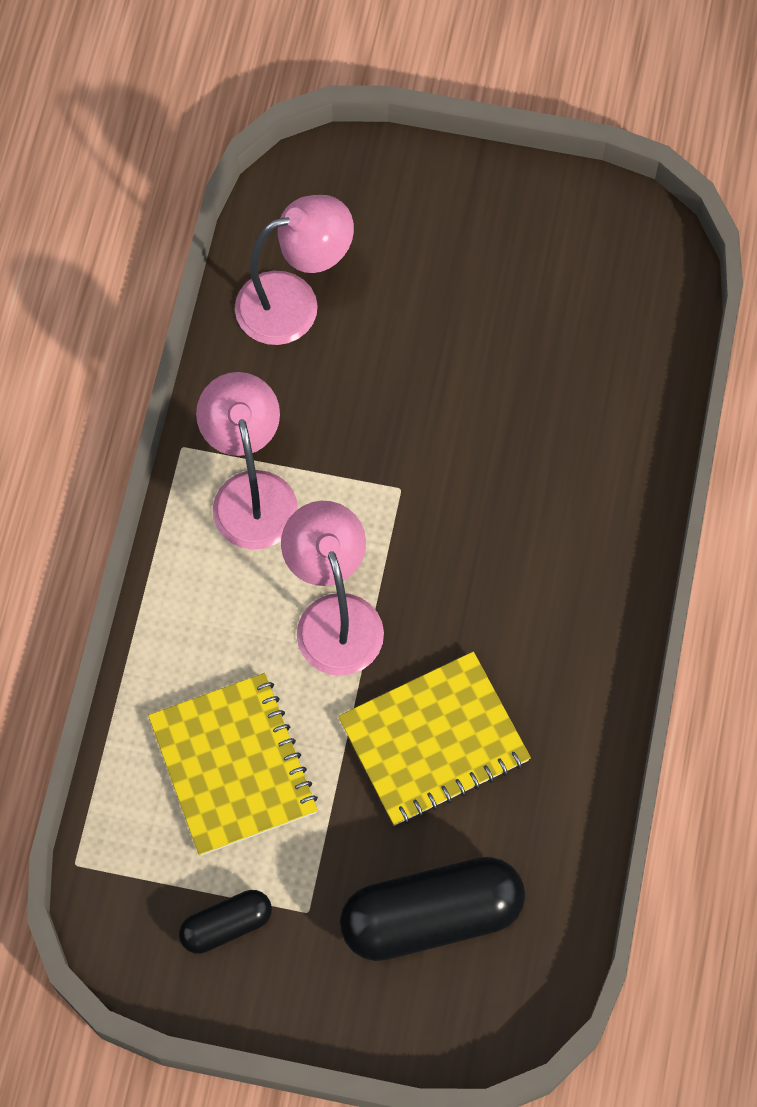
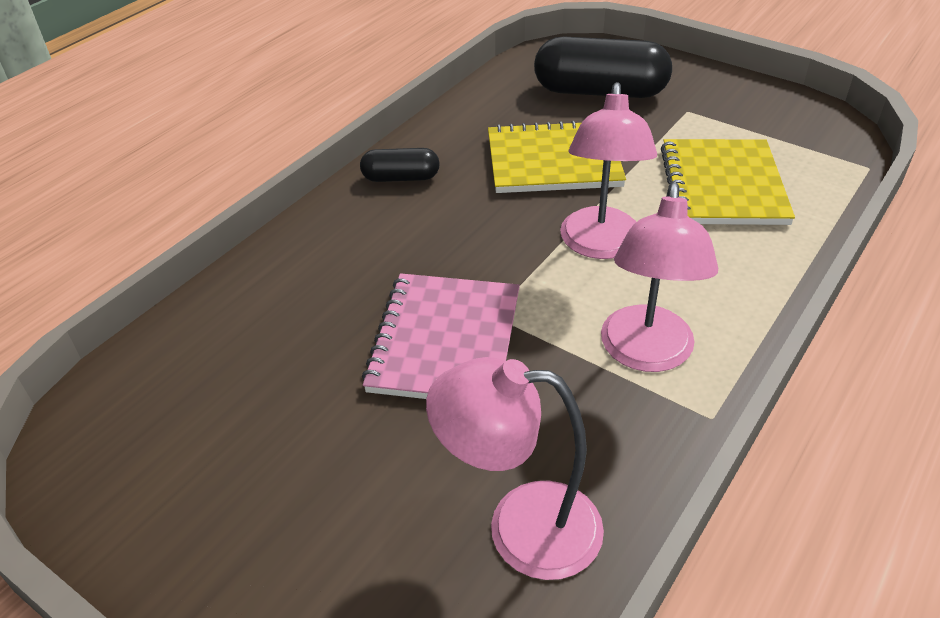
camera: 155 degrees left, 25 degrees down
(226, 925) = (751, 117): black capsule -> black capsule (401, 178)
(427, 442) = (445, 341): none -> pink notebook

